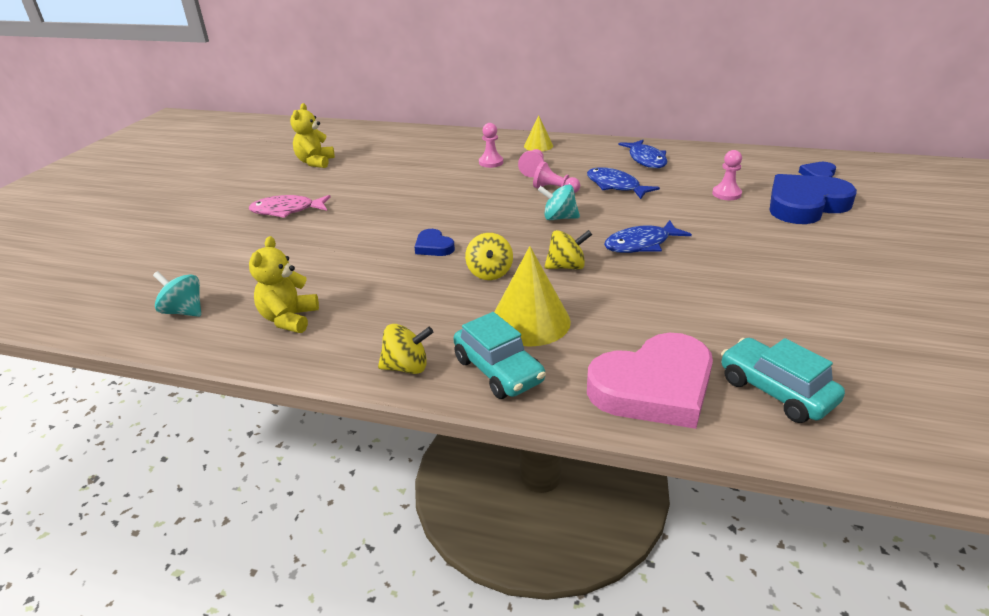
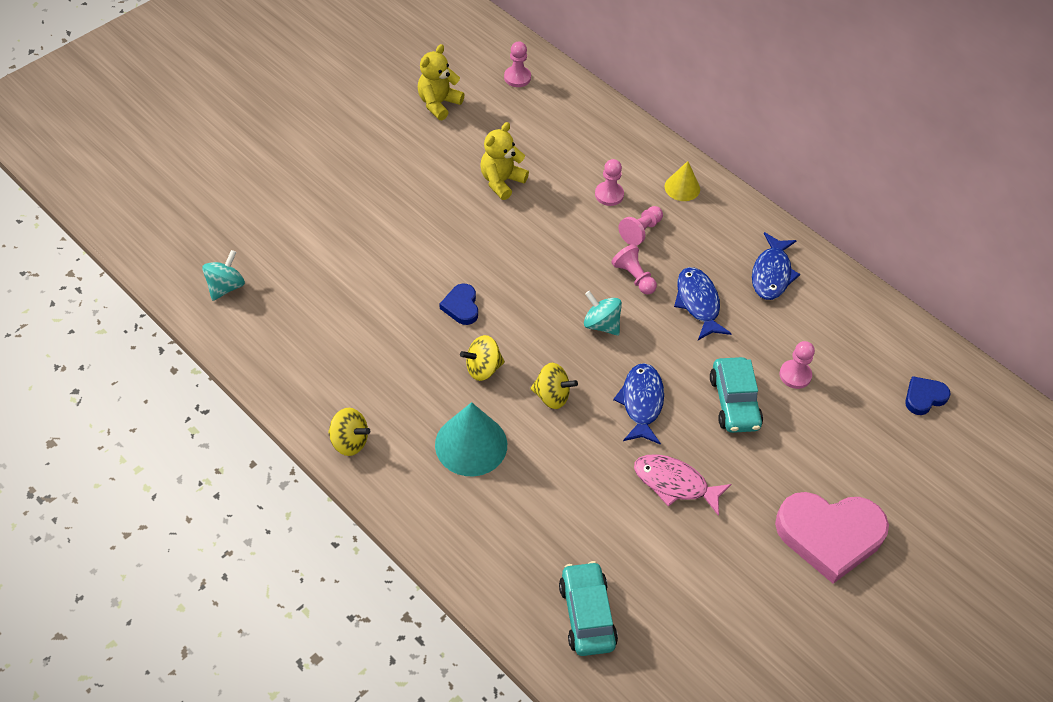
camera: 25 degrees right, 20 degrees up
(184, 311) = (226, 287): turquoise spinning top -> turquoise spinning top turned 60 degrees clockwise
(287, 210) = (369, 180): pink fish -> pink fish (675, 483)
(289, 319) = (296, 339): yellow teddy bear -> yellow teddy bear (501, 181)
(367, 137) = (517, 77): none -> pink pawn
(489, 273) = (483, 368): yellow spinning top -> yellow spinning top turned 45 degrees clockwise
(498, 370) = (410, 482): turquoise car -> turquoise car (734, 402)
(530, 321) = (471, 444): yellow cone -> turquoise cone
(641, 244) = (641, 402): blue fish -> blue fish turned 90 degrees clockwise
(654, 387) = (504, 561): pink heart -> pink heart (829, 535)
(805, 205) = (854, 433): blue heart -> none

